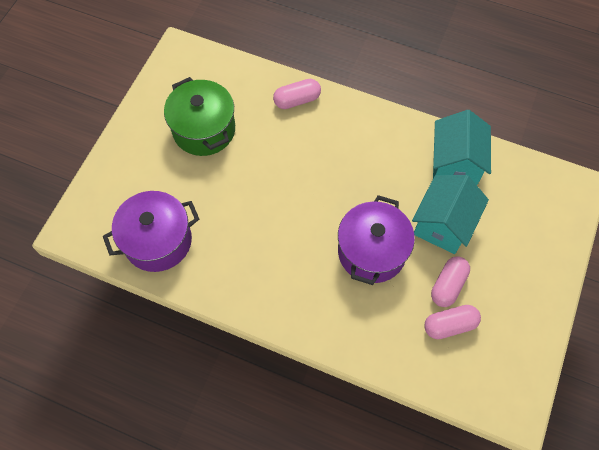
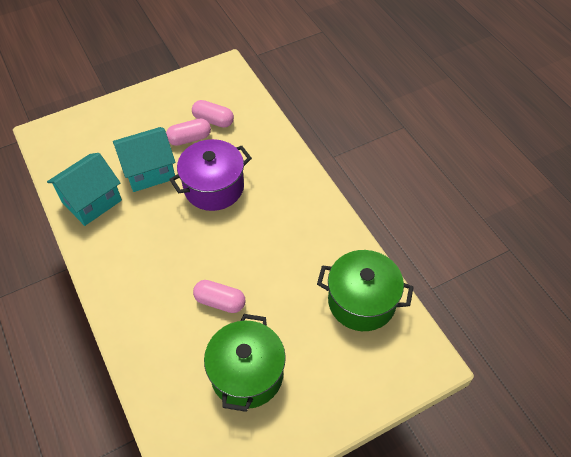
camera: 140 degrees left, 10 degrees down
(158, 241) = (361, 301): purple pot -> green pot
(297, 100) = (143, 340): pink capsule -> pink capsule (220, 302)

